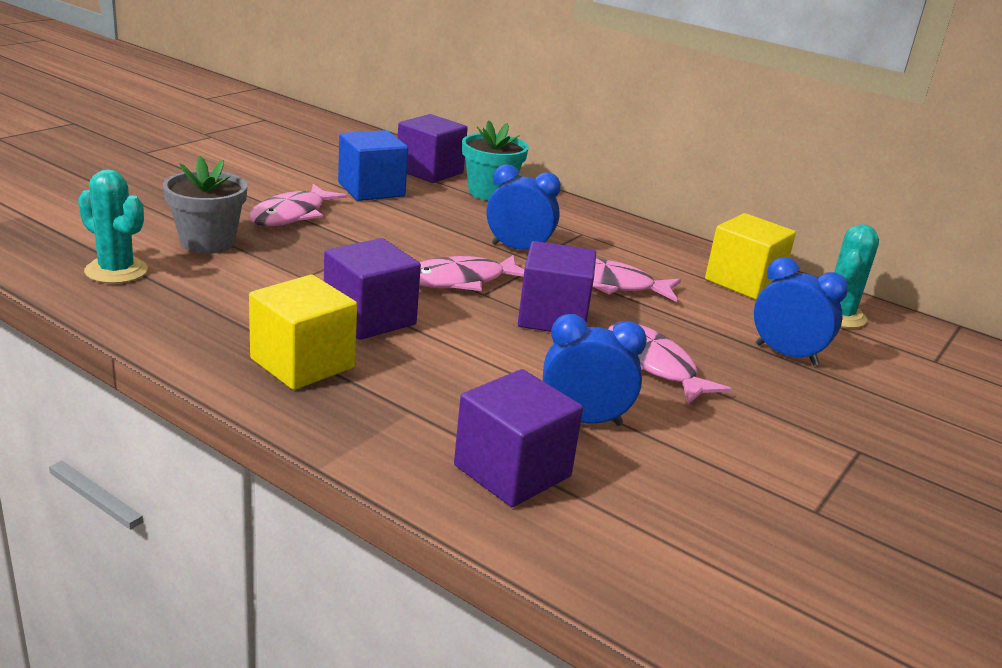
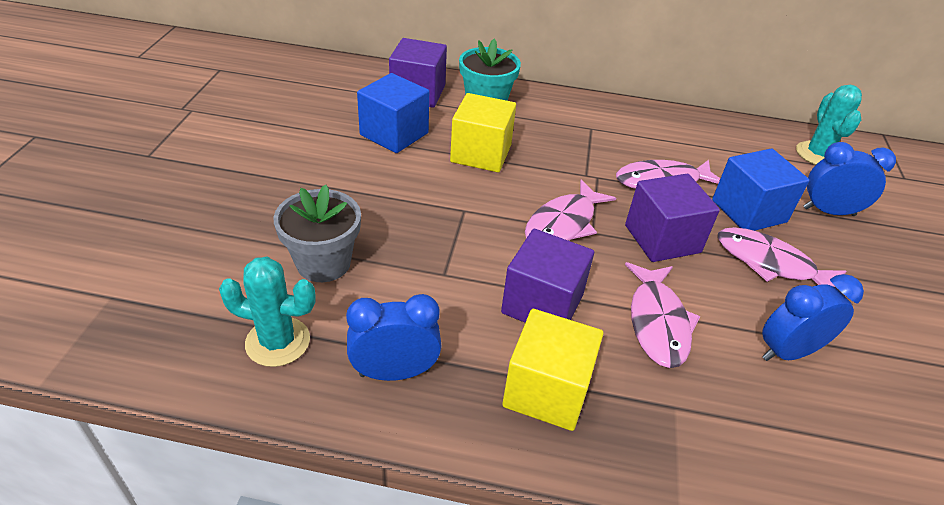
camera: 25 degrees left, 15 degrees up
(292, 215) = (360, 194): pink fish -> pink fish (657, 322)
(512, 471) = (802, 440): purple cube -> none
(518, 249) = (567, 166): blue clock -> blue clock (395, 372)
(683, 328) = (749, 211): none -> blue cube
(743, 282) = (736, 141): yellow cube -> yellow cube (481, 154)

